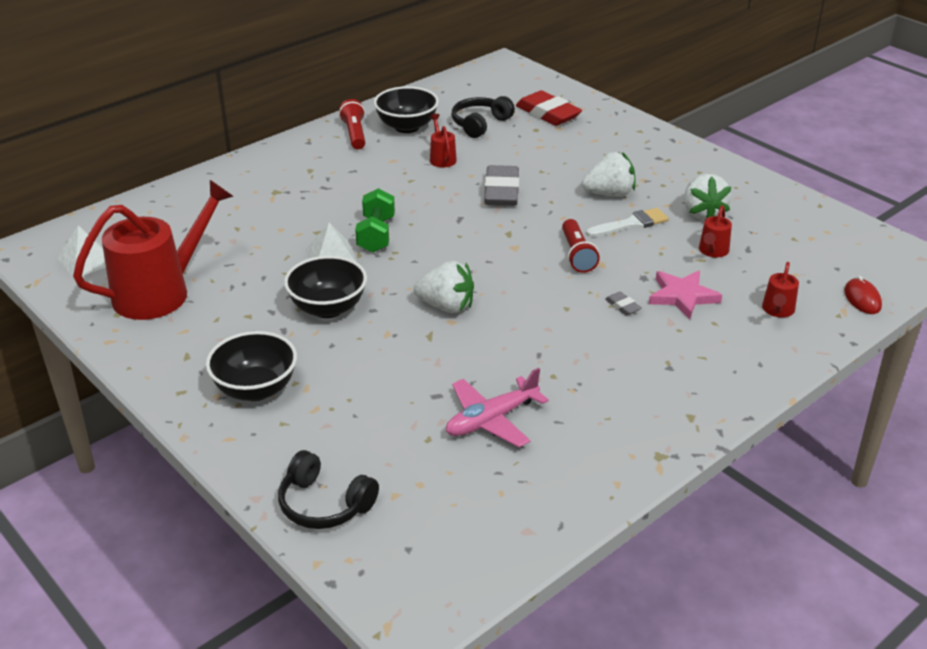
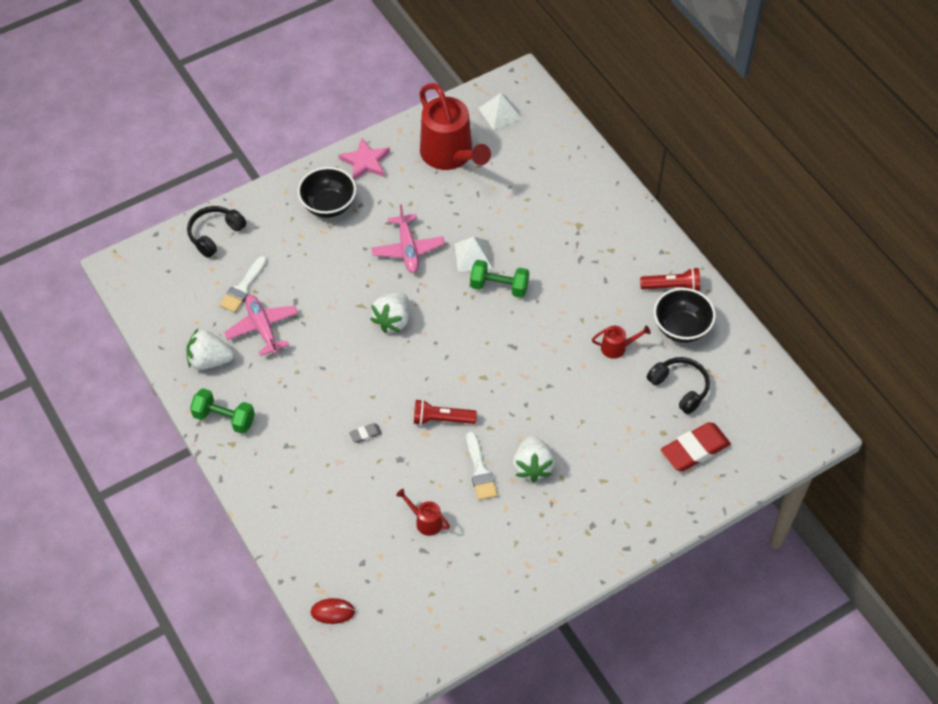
camera: 100 degrees right, 20 degrees up
(328, 308) = (408, 249): black bowl -> pink plane
(424, 452) = (243, 288): none -> white brush
(501, 191) = (551, 384): grey eraser -> none
(655, 431) = (224, 418): none -> green dumbbell
(682, 296) = (368, 479): pink star -> pink star (365, 162)
(702, 213) = (486, 532): white strawberry -> white strawberry (210, 360)
(777, 310) = (333, 541): red watering can -> none

